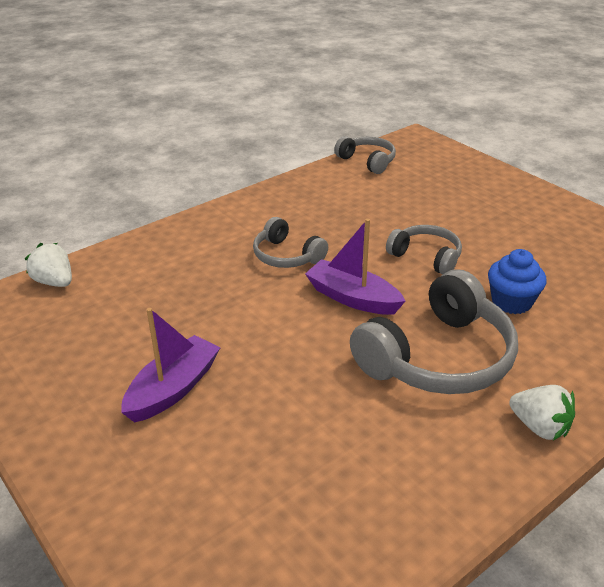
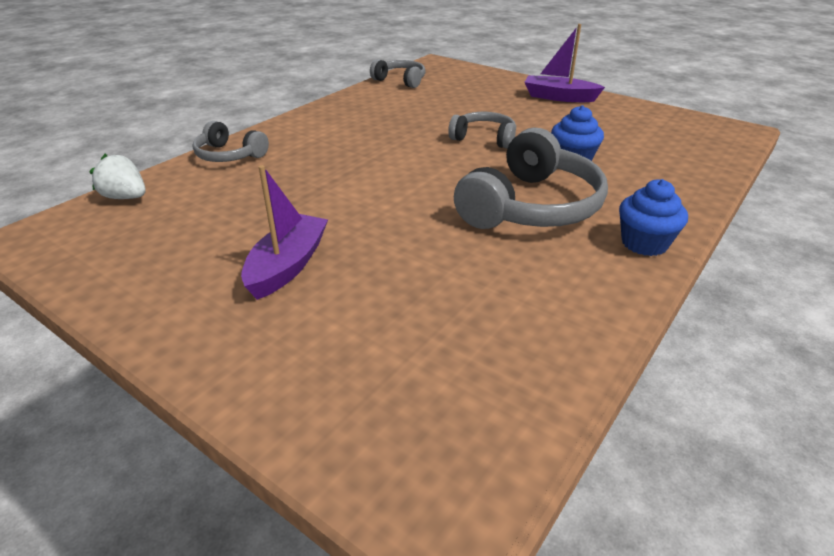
camera: 15 degrees left, 0 degrees up
(286, 256) = (357, 151): grey headphones -> grey headphones (229, 155)
(352, 298) = (433, 174): purple boat -> purple boat (559, 97)
(539, 427) = (644, 243): white strawberry -> blue cupcake

